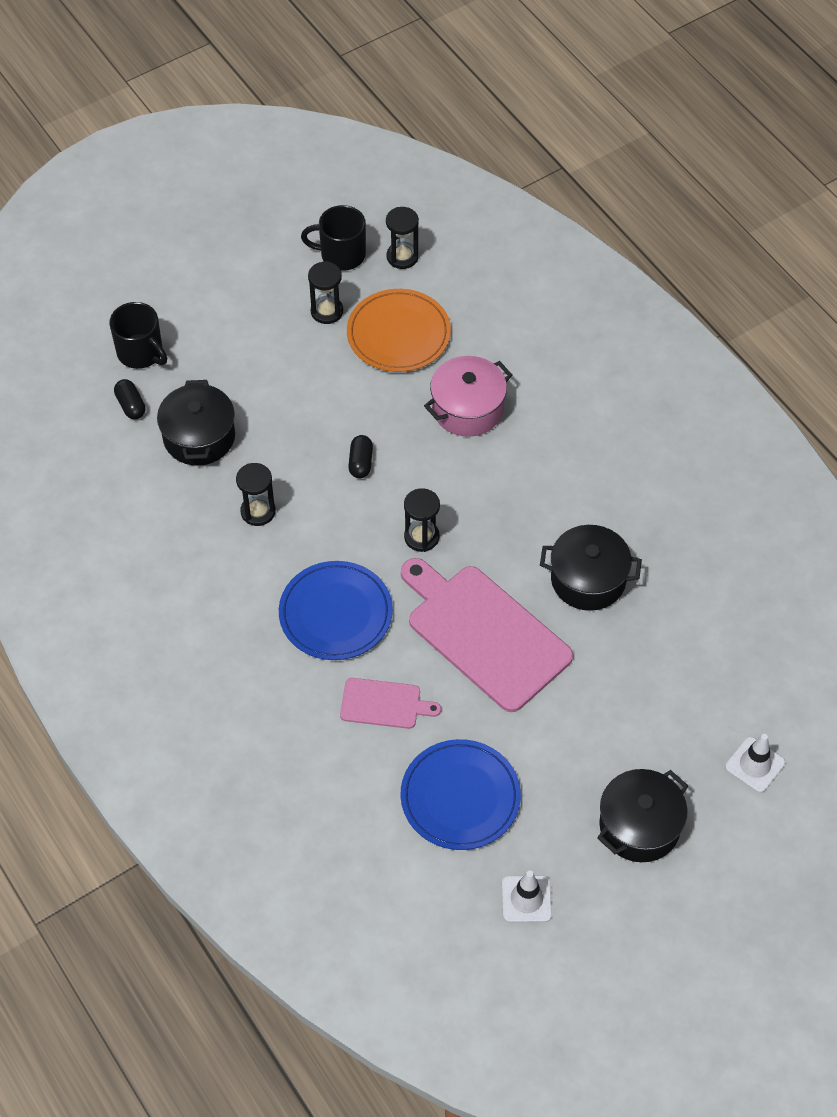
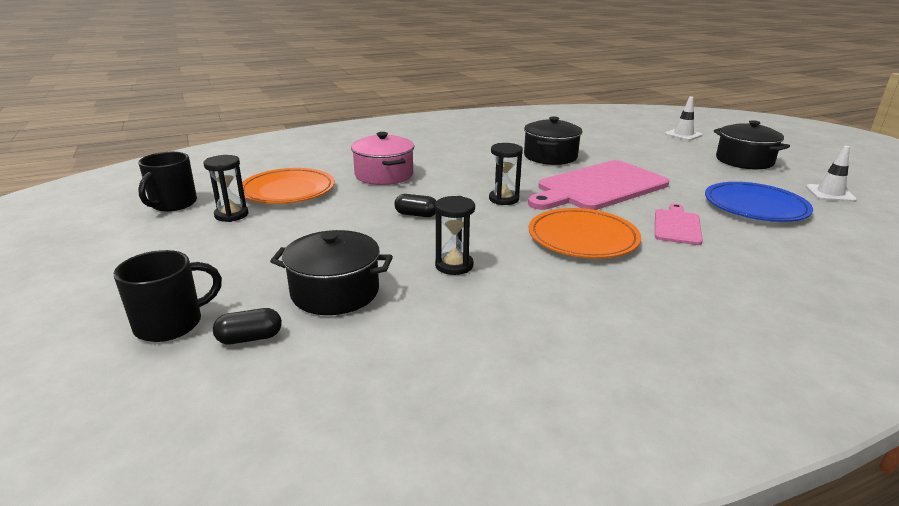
camera: 80 degrees left, 30 degrees down
(335, 613) = (582, 238): blue plate -> orange plate
(402, 257) = (207, 183): black hourglass -> none

